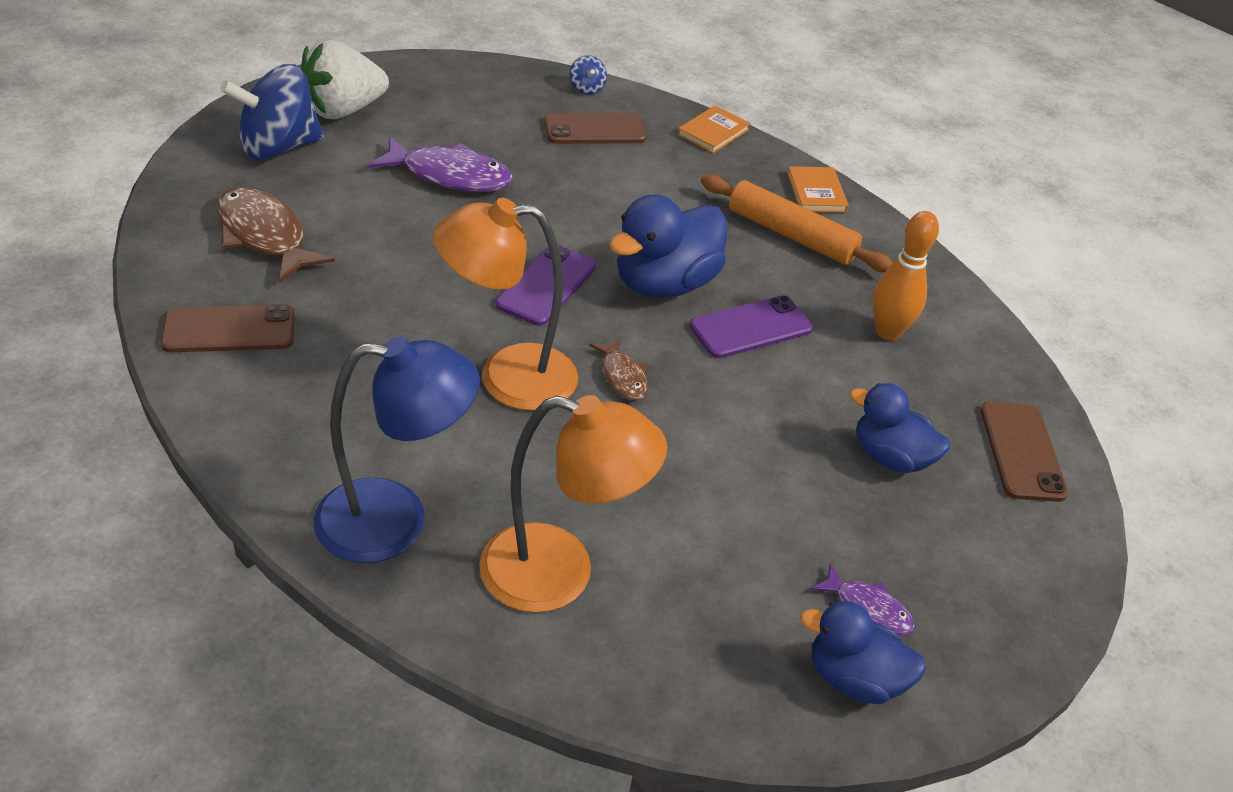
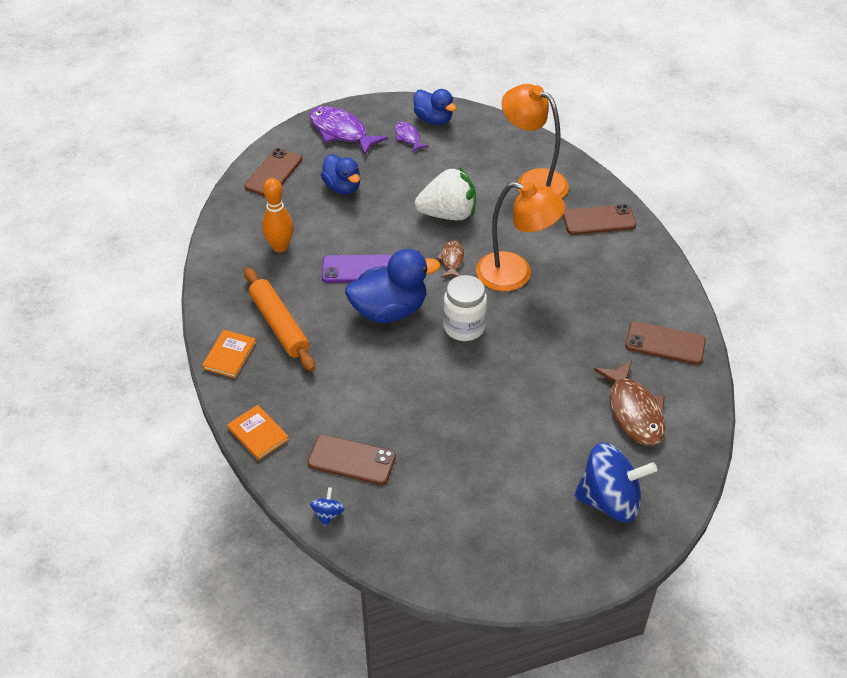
camera: 150 degrees left, 5 degrees up
(343, 110) = (548, 534): white strawberry -> white strawberry (448, 214)
(395, 521) = (599, 220): blue lamp -> brown phone
(449, 175) = (488, 437): purple fish -> purple fish (341, 132)
(546, 285) = (464, 327): purple phone -> white jar
(713, 132) = (258, 434): orange book -> orange book turned 75 degrees clockwise

